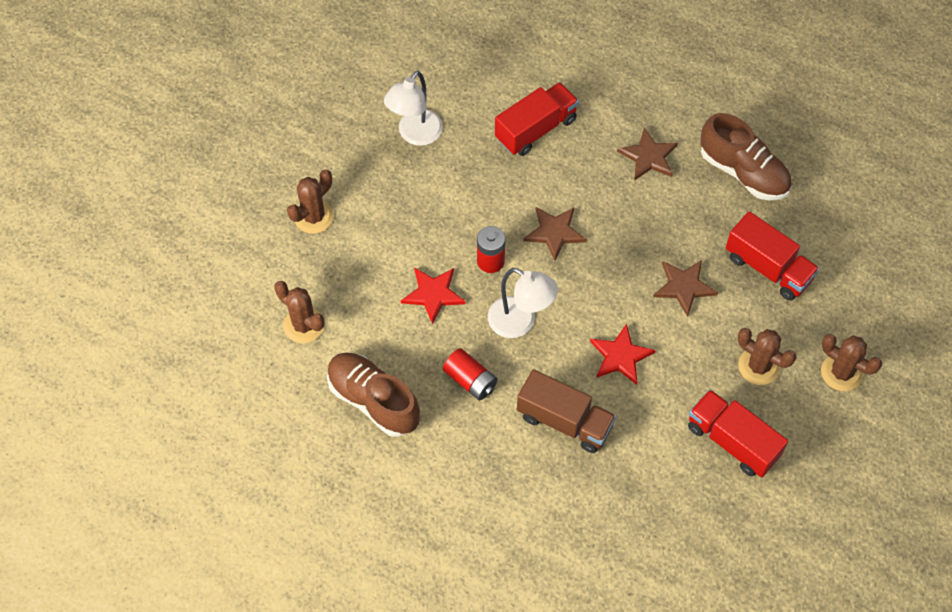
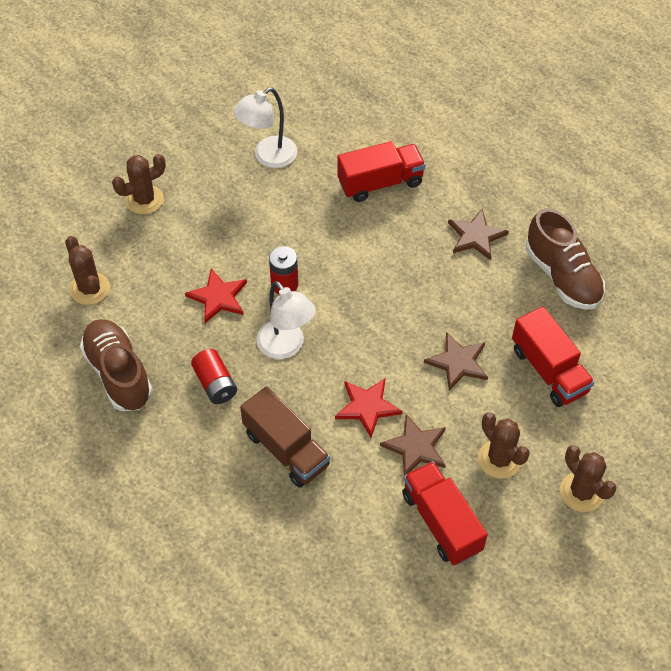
camera: 20 degrees right, 5 degrees down
(554, 232) = (356, 277): brown star -> brown star (416, 447)

